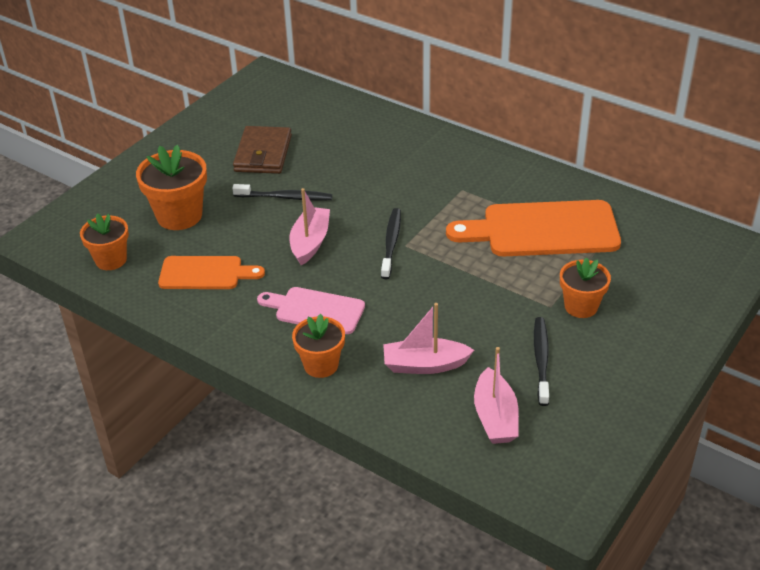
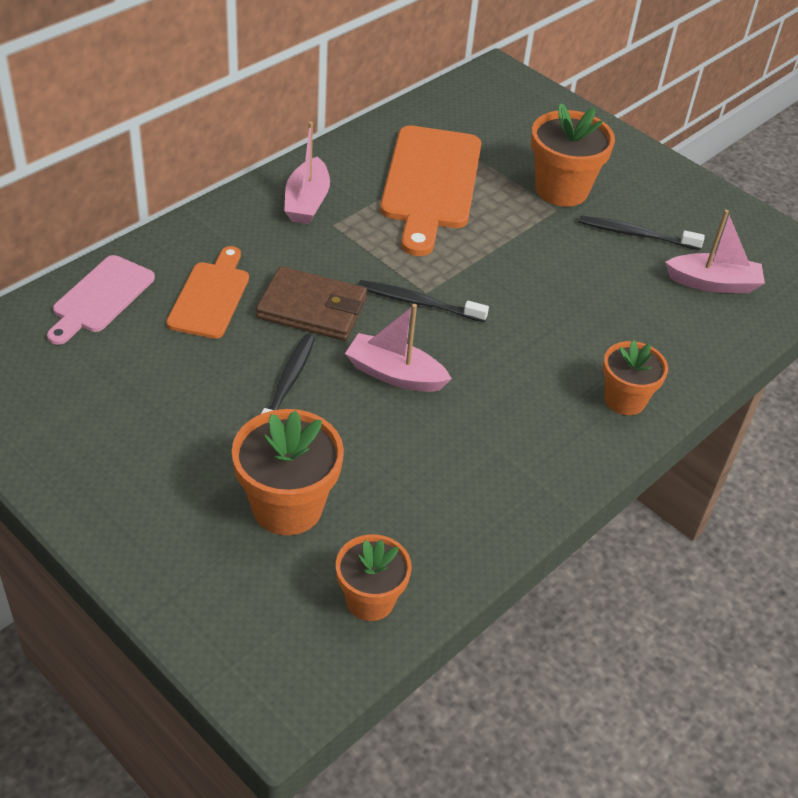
camera: 85 degrees left, 5 degrees up
(205, 273) = (431, 489): orange cutting board -> orange cutting board (210, 296)
(263, 154) = (169, 393): brown wallet -> brown wallet (312, 308)
(315, 310) = (528, 389): pink cutting board -> pink cutting board (100, 298)
(424, 365) = (634, 317): pink boat -> pink boat (307, 202)
(581, 306) = (561, 189): orange flower pot -> orange flower pot, size x1.53

